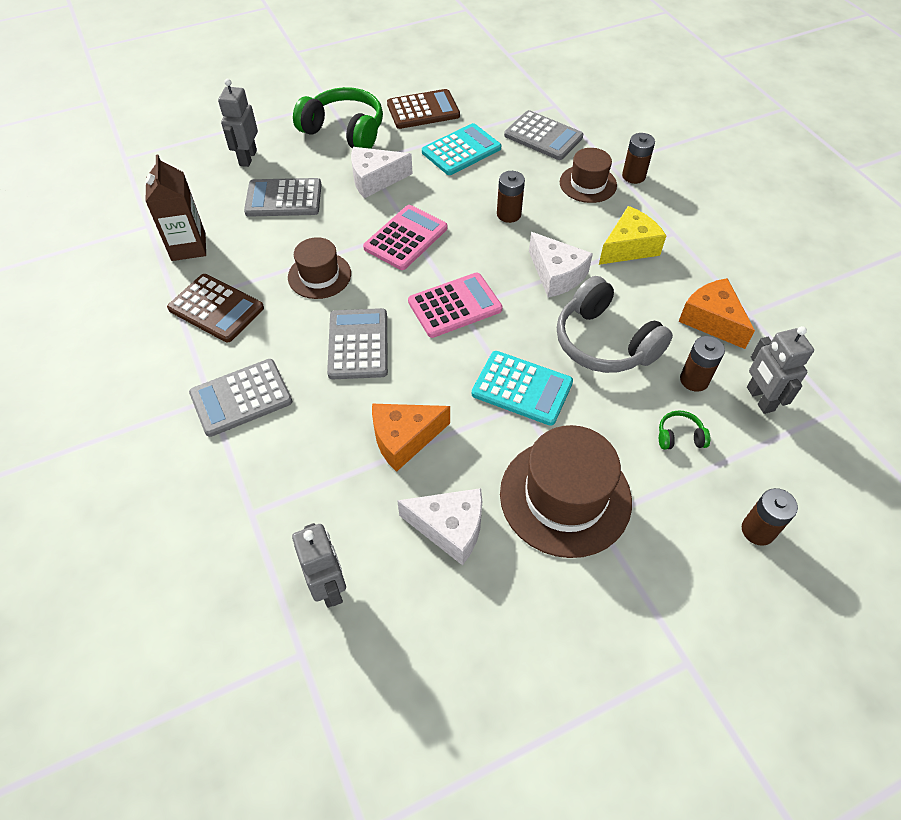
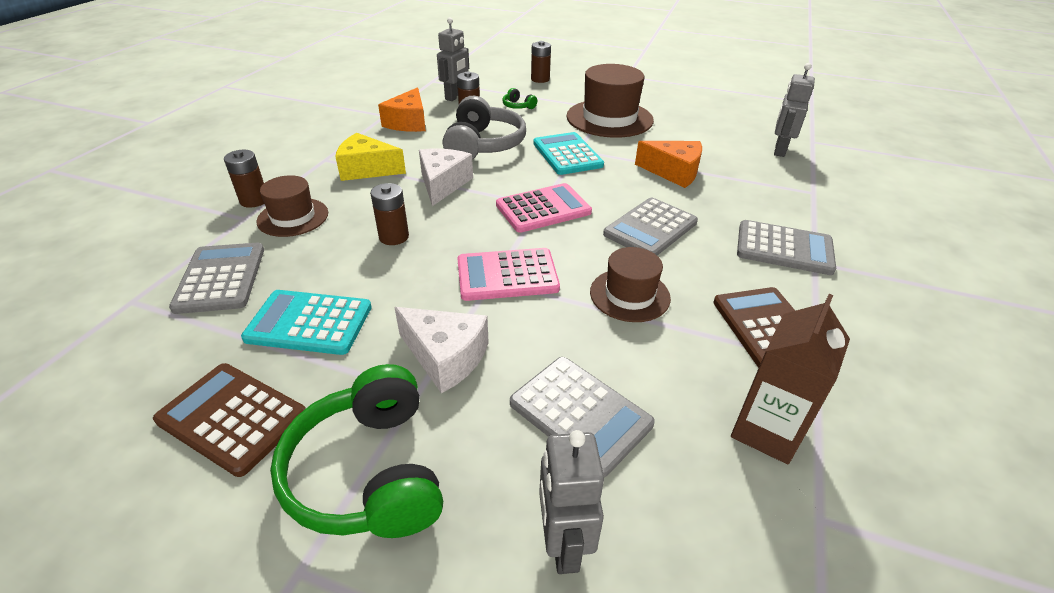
camera: 135 degrees left, 15 degrees down
(247, 158) = (563, 544): grey robot -> grey robot turned 120 degrees clockwise
(450, 528) = (686, 136): white cheese -> none
(455, 305) = (543, 209): pink calculator -> pink calculator turned 135 degrees clockwise

